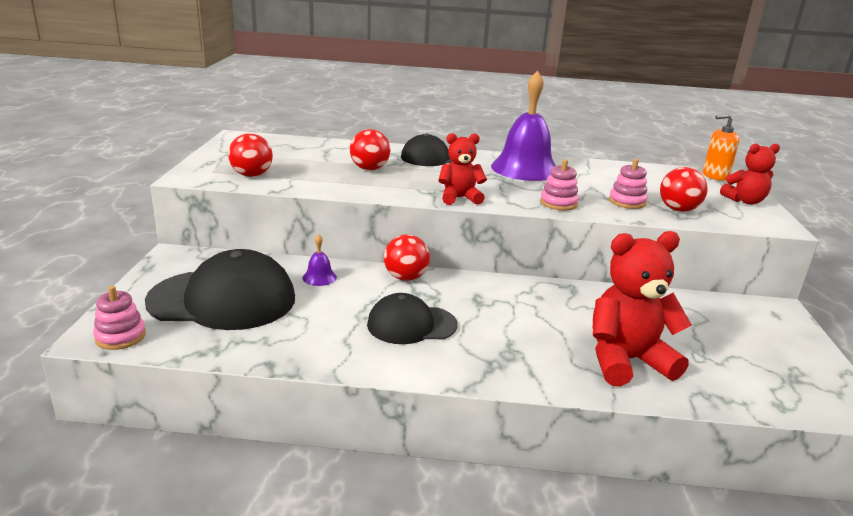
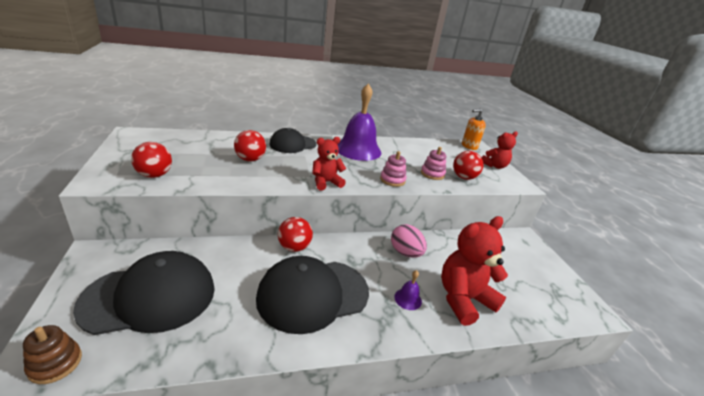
camera: 20 degrees left, 5 degrees up
(120, 336) = (55, 363): pink stacking toy -> brown stacking toy
(319, 277) = (228, 257): purple bell -> purple bell (408, 299)
(411, 324) = (313, 294): black cap -> black cap, size x1.66
(561, 302) = (405, 253): none -> pink egg

